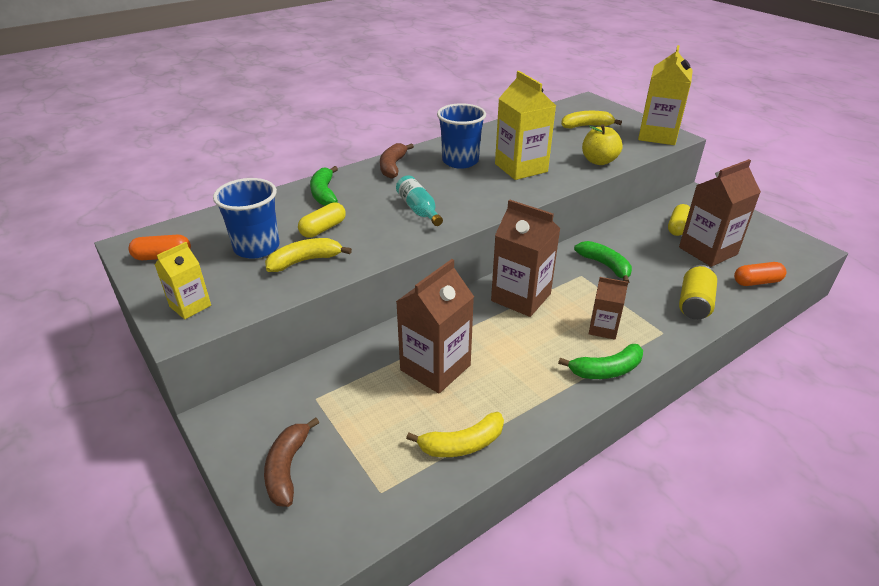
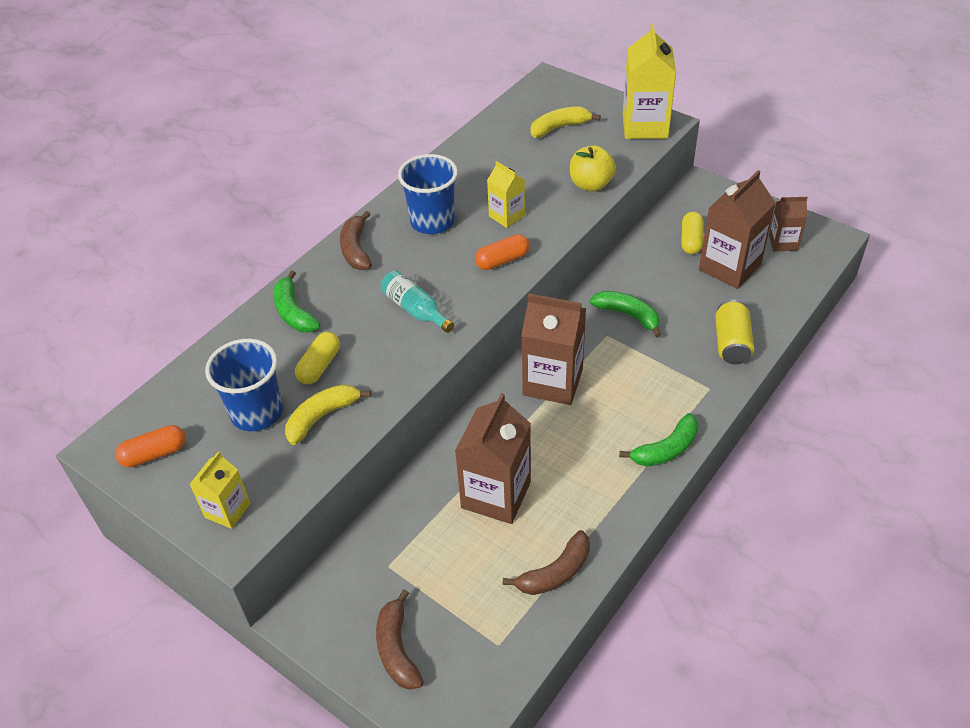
camera: 15 degrees left, 10 degrees up
(462, 444) = (555, 572): yellow banana -> brown banana
(521, 168) = (506, 216): yellow carton -> yellow carton, size x0.56
(603, 328) = (649, 399): brown carton -> brown carton (783, 243)
(756, 282) = (787, 297): orange capsule -> orange capsule (502, 260)

